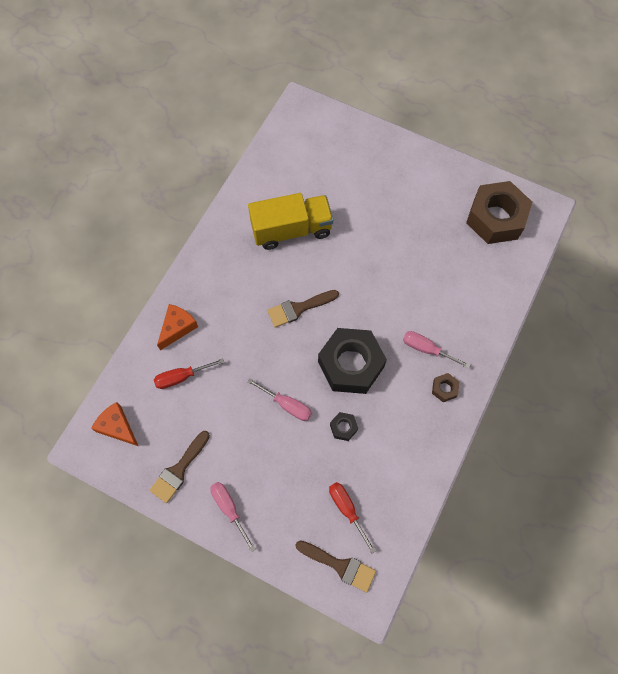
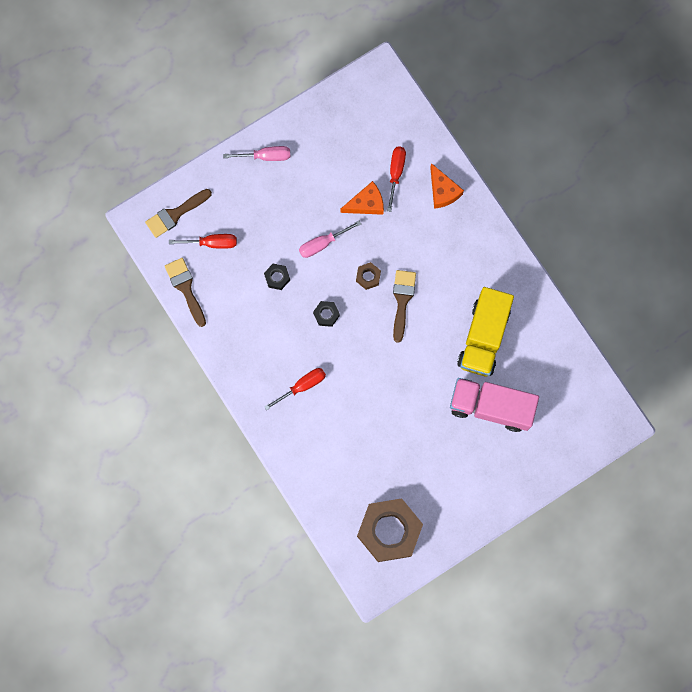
camera: 120 degrees right, 10 degrees up
(117, 427) = (382, 104): orange cheese -> orange cheese (366, 203)
(179, 470) = (319, 134): brown brush -> brown brush (185, 288)
(346, 196) = (491, 406): none -> pink truck
(350, 364) = (326, 314): black nut -> black nut, size x0.41
(427, 349) = (302, 386): pink screwdriver -> red screwdriver
(444, 389) = (260, 378): brown nut -> brown nut (368, 277)

